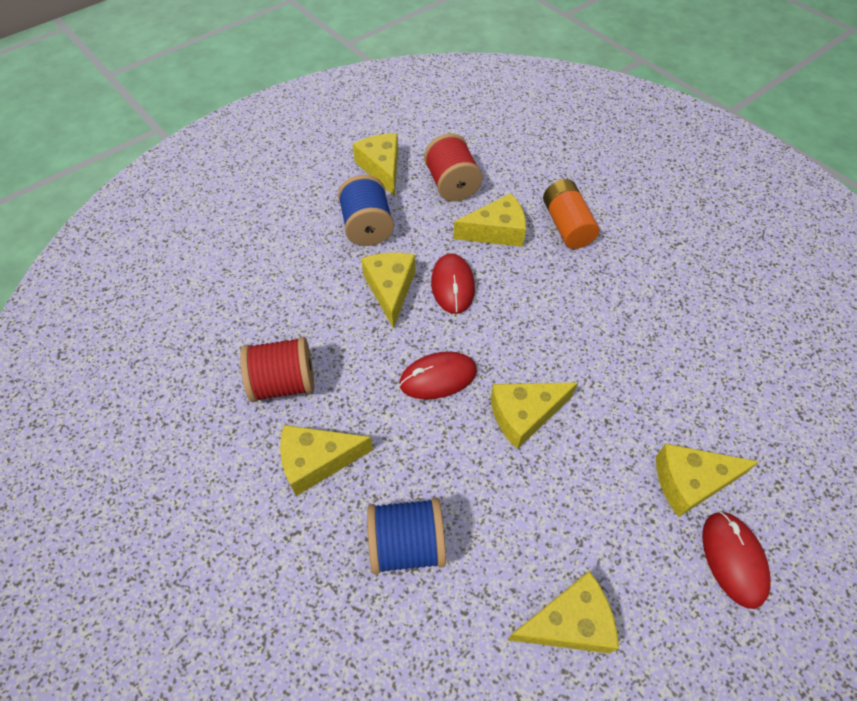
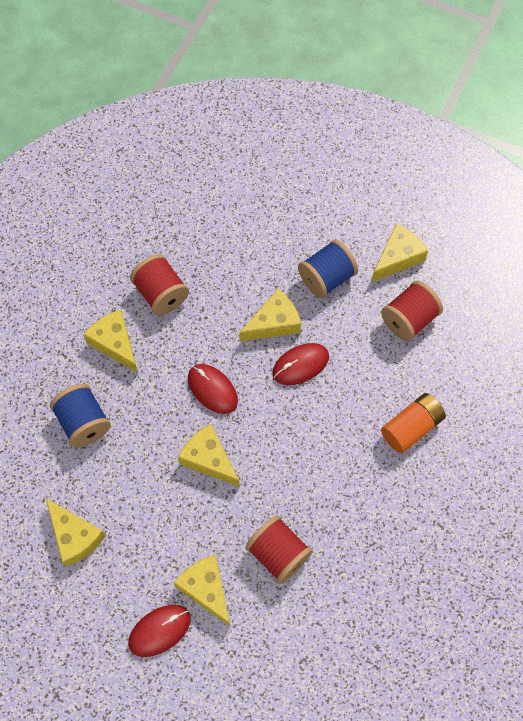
camera: 65 degrees right, 10 degrees up
(496, 231) = (374, 375): yellow cheese -> none
(667, 389) = (278, 554): none -> red spool

